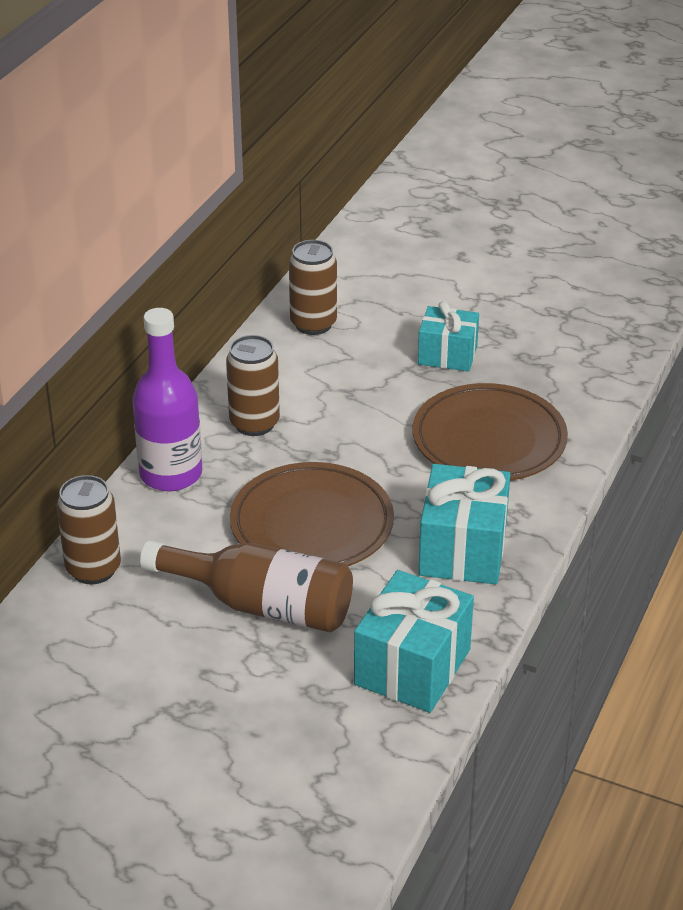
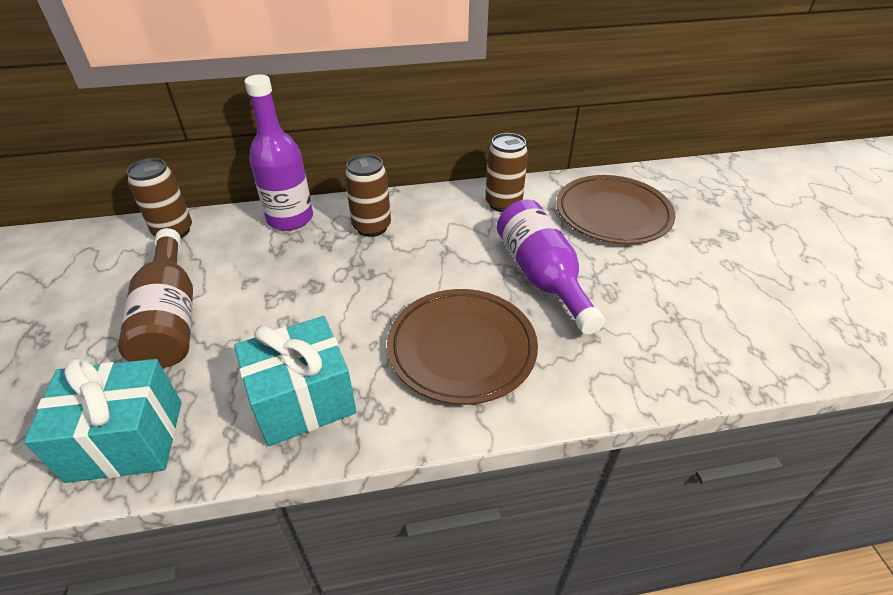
camera: 55 degrees right, 5 degrees up
(312, 524) = (279, 301): brown plate -> brown plate (613, 214)
(447, 355) = (542, 277): turquoise gift -> purple bottle

